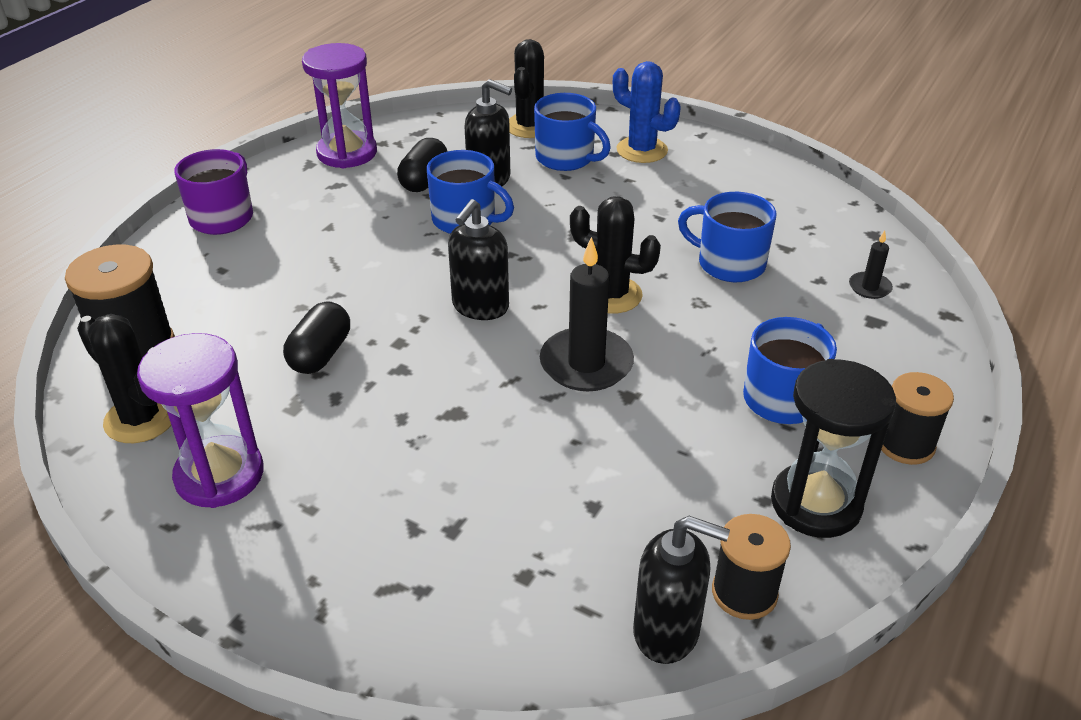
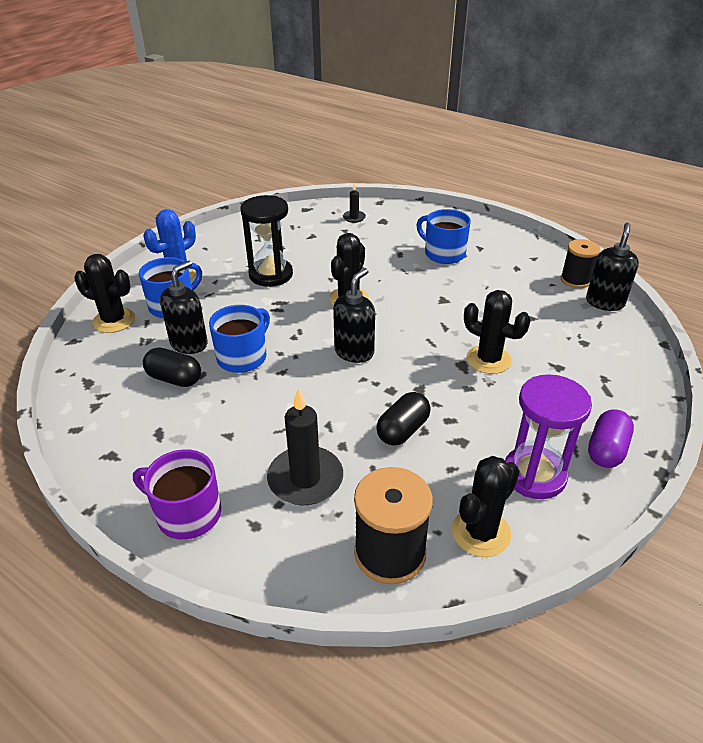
camera: 85 degrees left, 0 degrees up
(252, 563) = (606, 450): none -> purple capsule
(320, 354) = (402, 430): black capsule -> black capsule turned 75 degrees counterclockwise
(347, 153) = (102, 429): purple hourglass -> none
(468, 443) = (488, 359): none -> black cactus
(480, 307) = (354, 352): black soap dispenser -> black soap dispenser turned 90 degrees counterclockwise
(586, 364) = (415, 312): black candle -> black candle (305, 479)
(729, 263) = (324, 255): blue mug -> none
(816, 504) = (516, 255): black hourglass -> black hourglass (271, 275)
(905, 444) = (474, 228): black spool -> none

